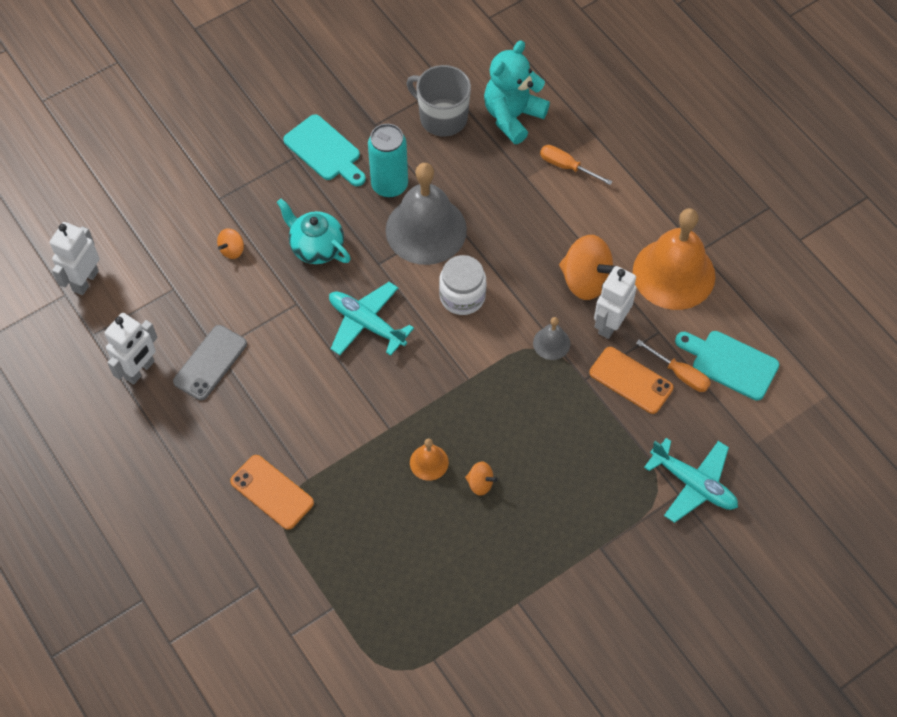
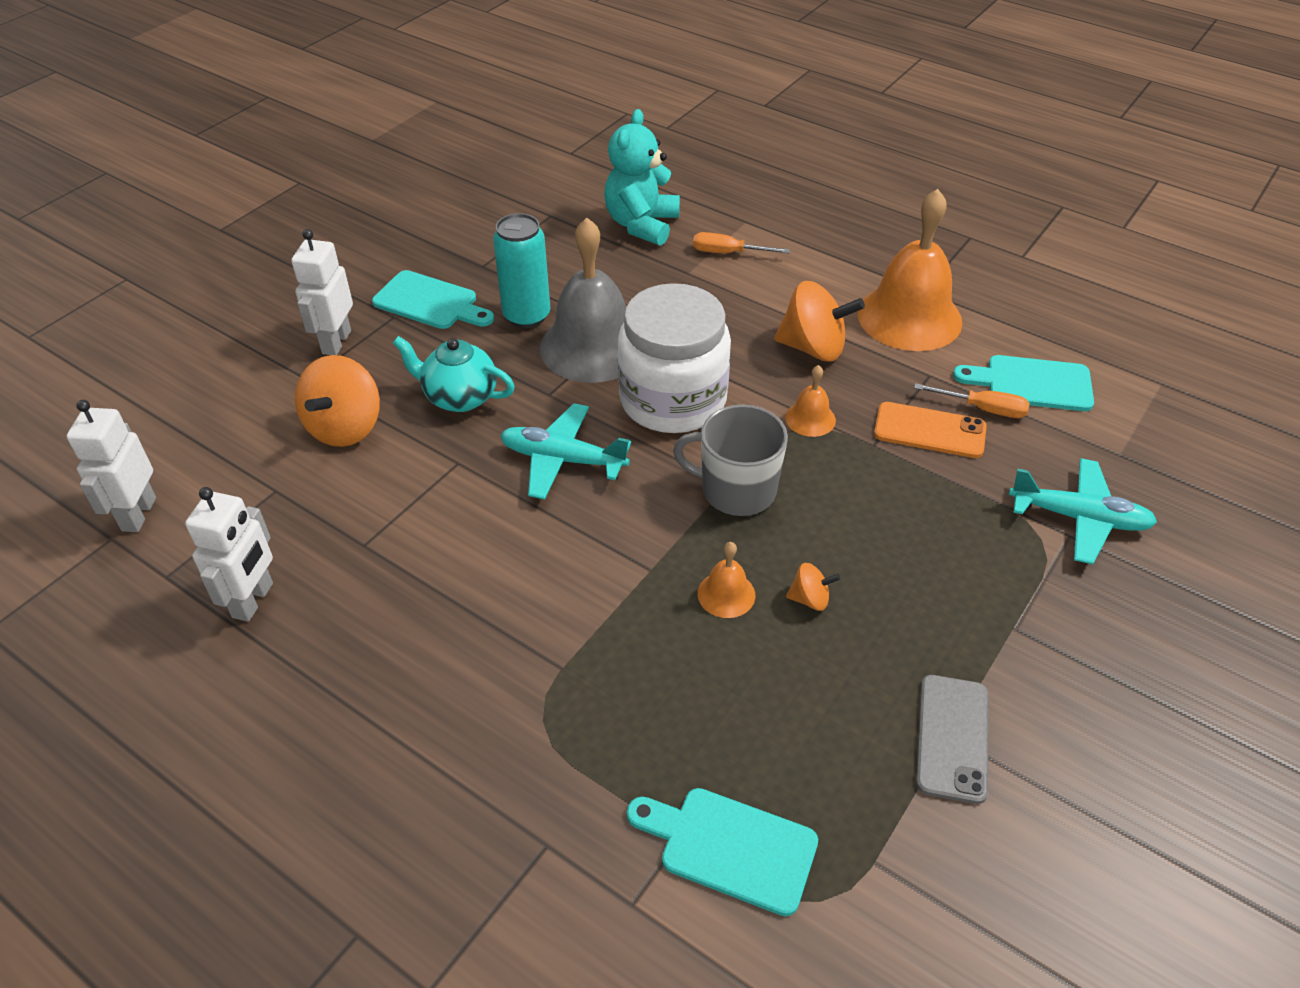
camera: 20 degrees left, 15 degrees down
(210, 363) = (359, 562): grey phone -> grey phone (952, 738)
(232, 250) = (345, 427): orange spinning top -> orange spinning top, size x2.05
(272, 492) = (515, 701): orange phone -> none
(357, 623) = (730, 847): none -> turquoise cutting board
(442, 117) = (560, 243): grey mug -> grey mug (736, 490)
(462, 296) = (673, 400): white jar -> white jar, size x1.73
(551, 343) = (810, 419): grey bell -> orange bell
(610, 324) = (868, 382): white robot -> white robot (336, 342)

